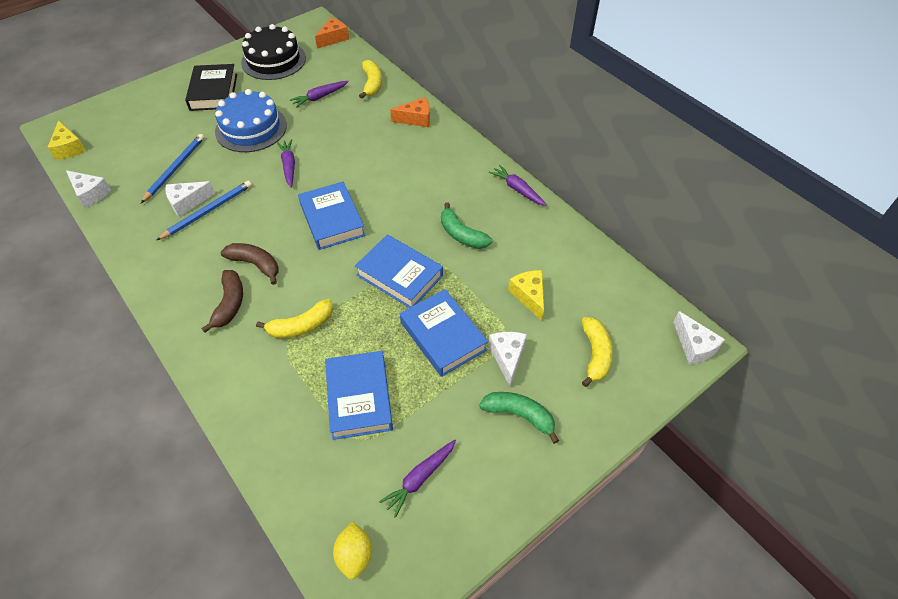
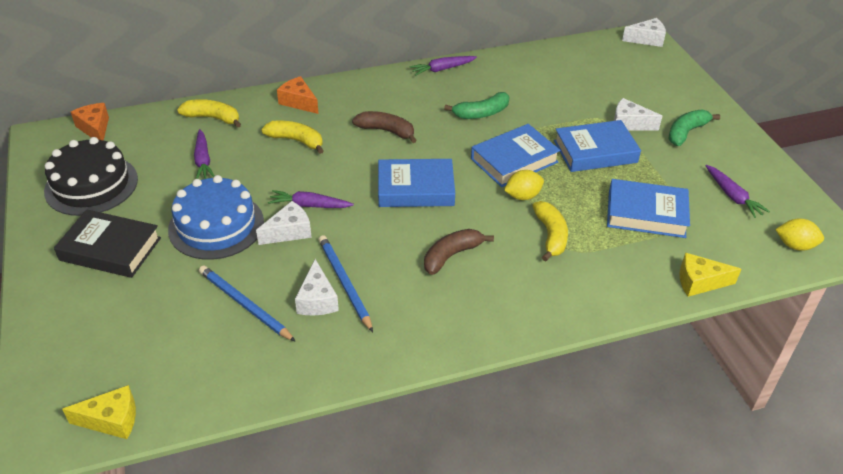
camera: 70 degrees left, 10 degrees down
(90, 194) = (236, 398): white cheese -> white cheese (289, 232)
(230, 304) = (500, 283): brown banana -> brown banana (386, 131)
(349, 293) = (522, 196): none -> yellow lemon
(416, 119) = (298, 102): orange cheese -> orange cheese turned 60 degrees counterclockwise
(529, 296) = (570, 96): yellow cheese -> yellow cheese (699, 282)
(595, 354) = (640, 82): yellow banana -> yellow banana (296, 140)

